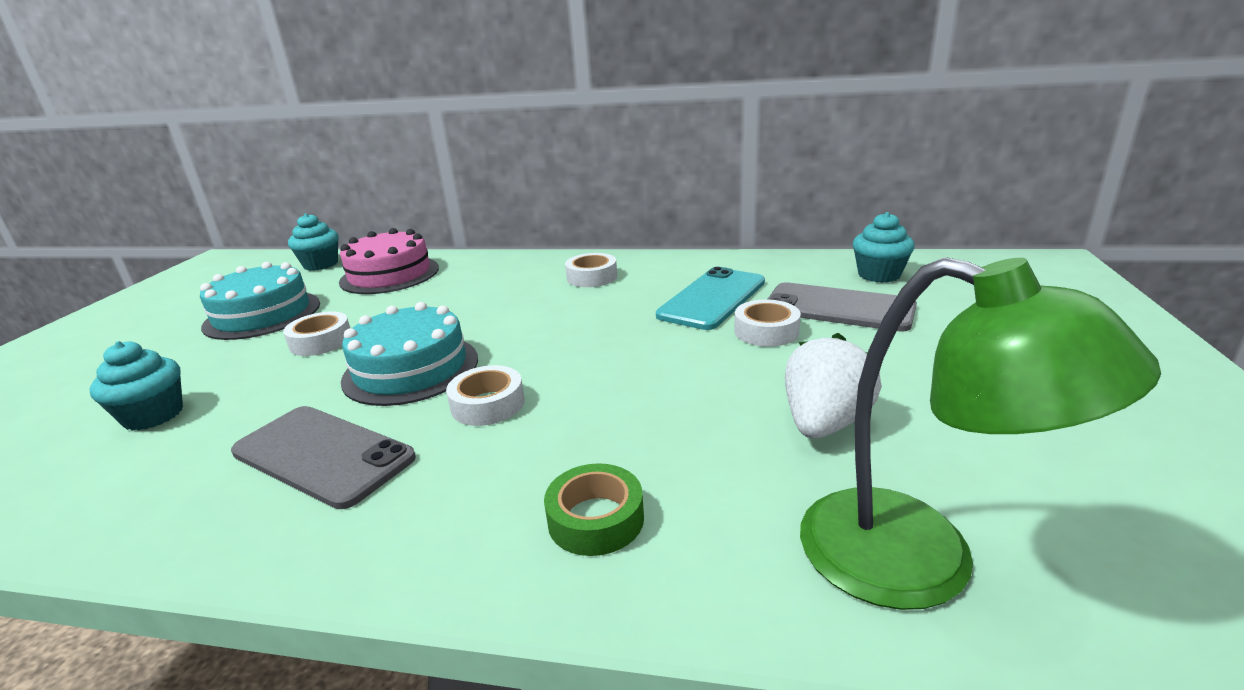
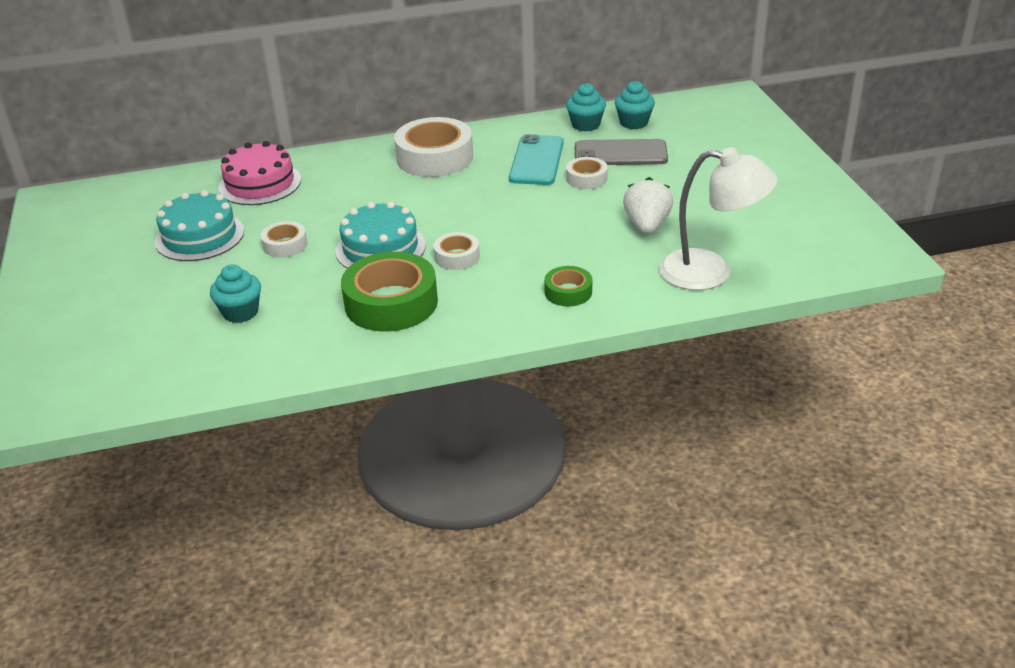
camera: 25 degrees left, 10 degrees up
(321, 264) = (176, 185): turquoise cupcake -> turquoise cupcake (585, 125)
(323, 455) = (391, 303): grey phone -> green tape
(592, 277) = (435, 157): white tape -> white tape, size x1.95
(921, 562) = (710, 272): green lamp -> white lamp

